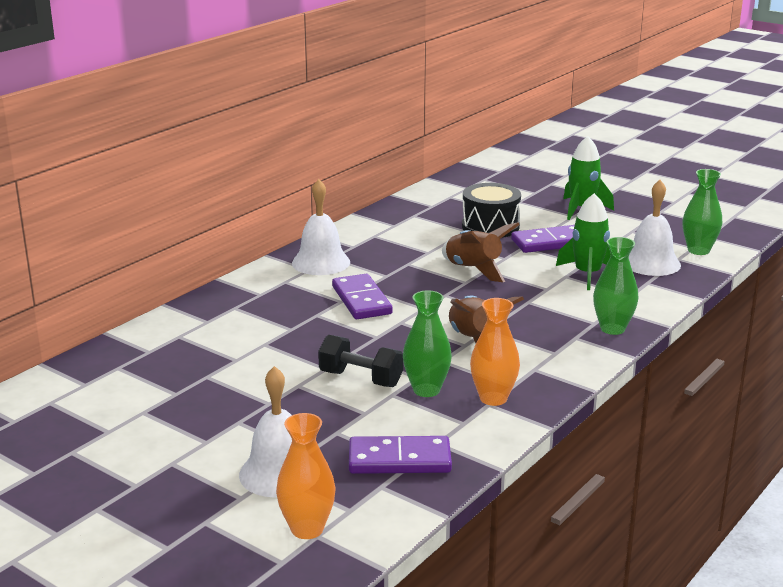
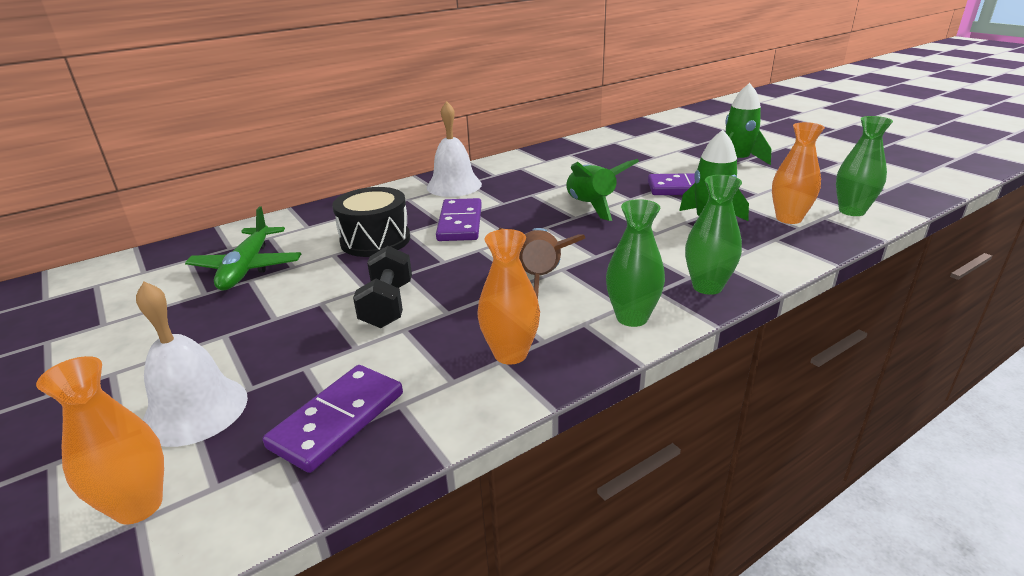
camera: 20 degrees right, 5 degrees up
(191, 366) = (247, 267): none -> green plane
(361, 379) = (387, 305): black dumbbell -> black dumbbell turned 45 degrees clockwise
(399, 459) = (337, 420): purple domino -> purple domino turned 75 degrees counterclockwise
(426, 390) = (444, 330): green vase -> green vase (632, 318)
(474, 270) = (591, 206): brown rocket -> green rocket
(490, 226) = (635, 169): black drum -> black drum (375, 240)
(651, 263) = (788, 218): white bell -> orange vase

